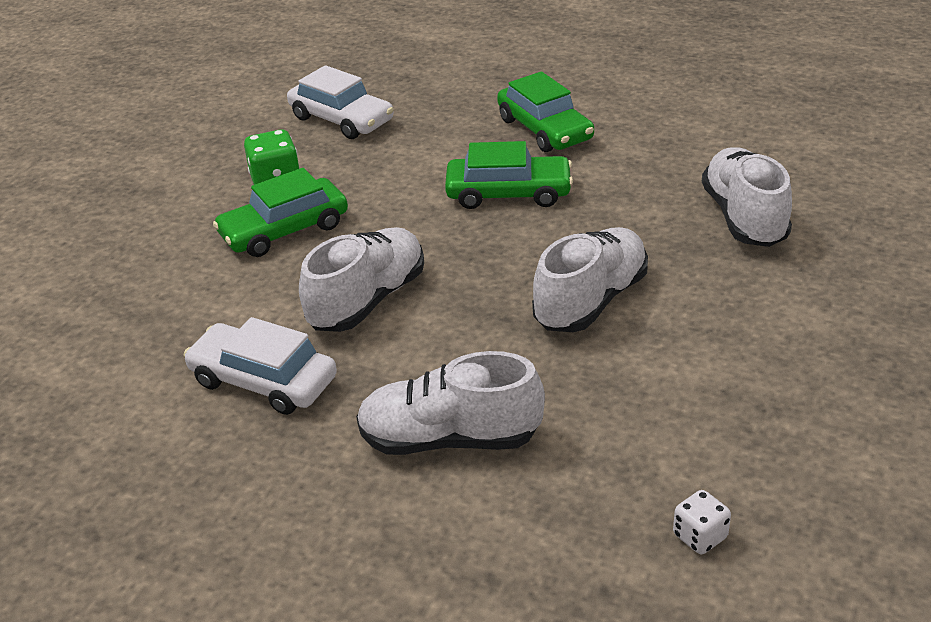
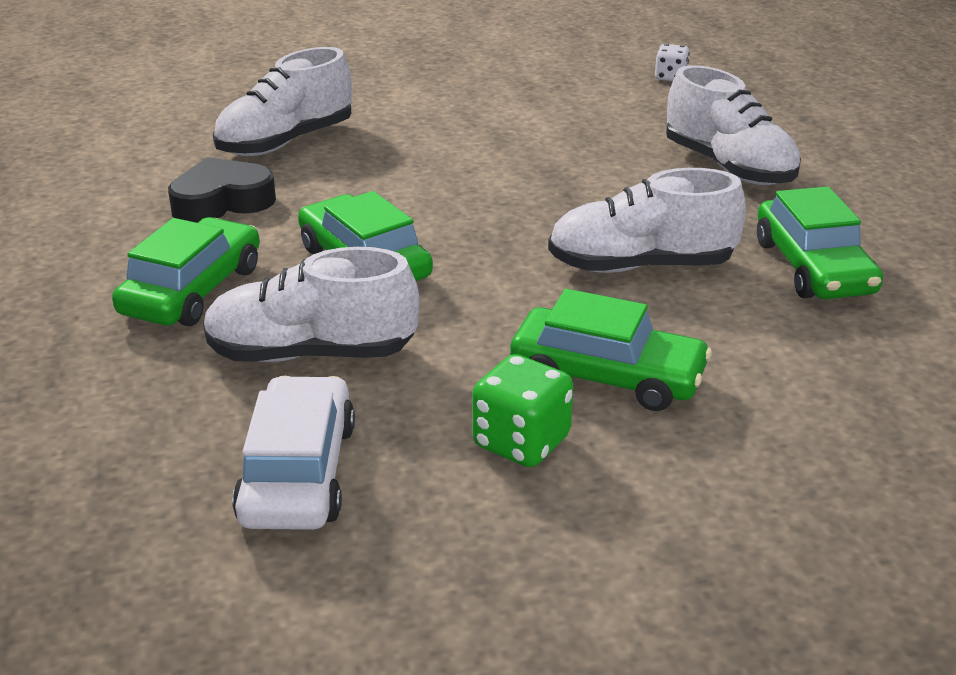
camera: 130 degrees left, 5 degrees down
(263, 381) = (813, 267): white car -> green car
(591, 300) = (493, 168): white shoe -> white shoe (311, 354)
(658, 165) = (222, 202): none -> black heart

